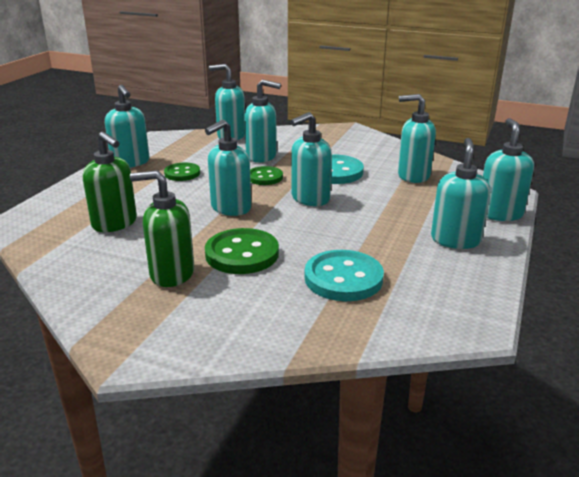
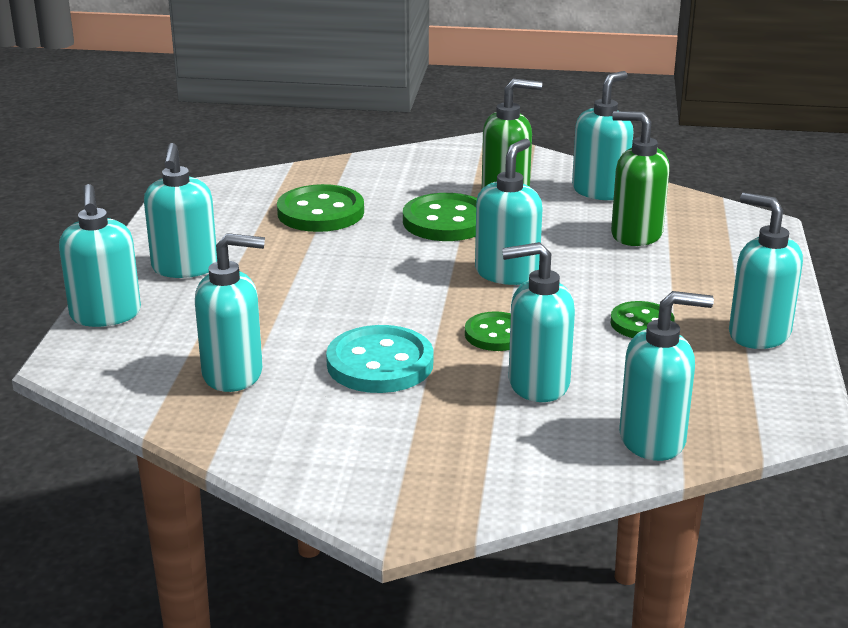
camera: 165 degrees right, 0 degrees up
(310, 199) = (400, 303): turquoise soap dispenser -> turquoise soap dispenser (600, 191)
(343, 278) = (320, 212): turquoise button -> green button

